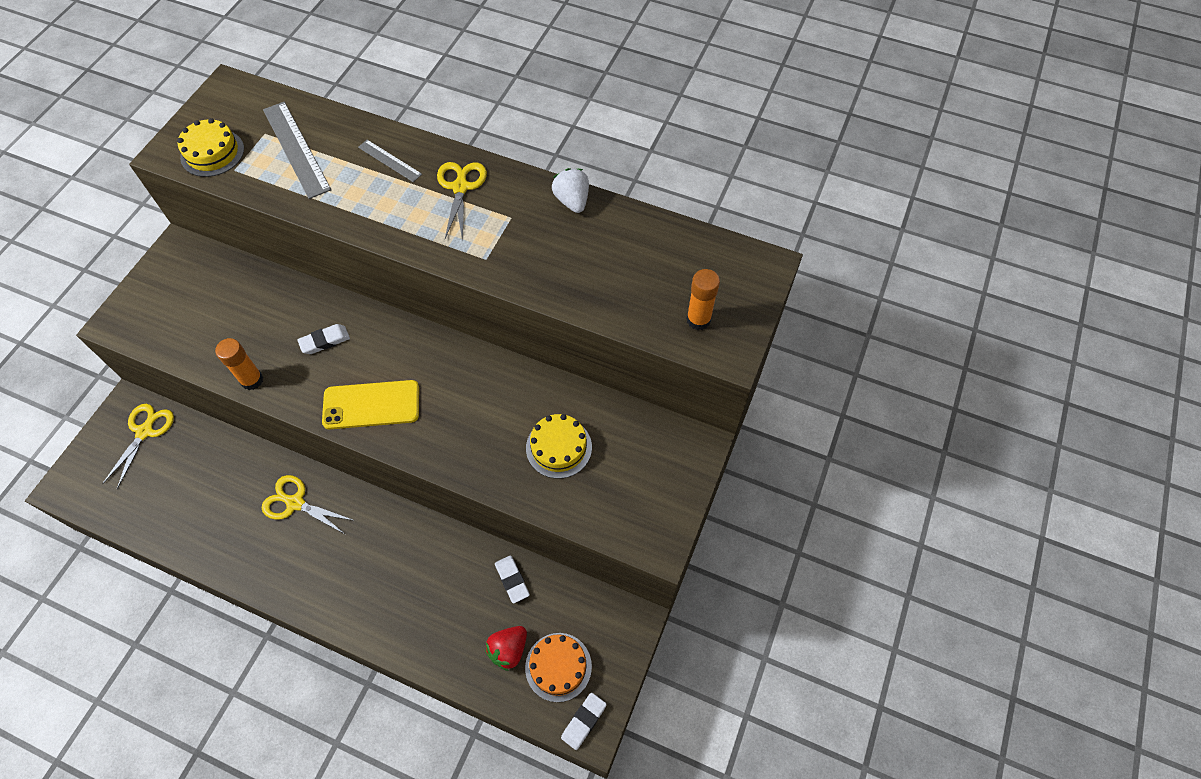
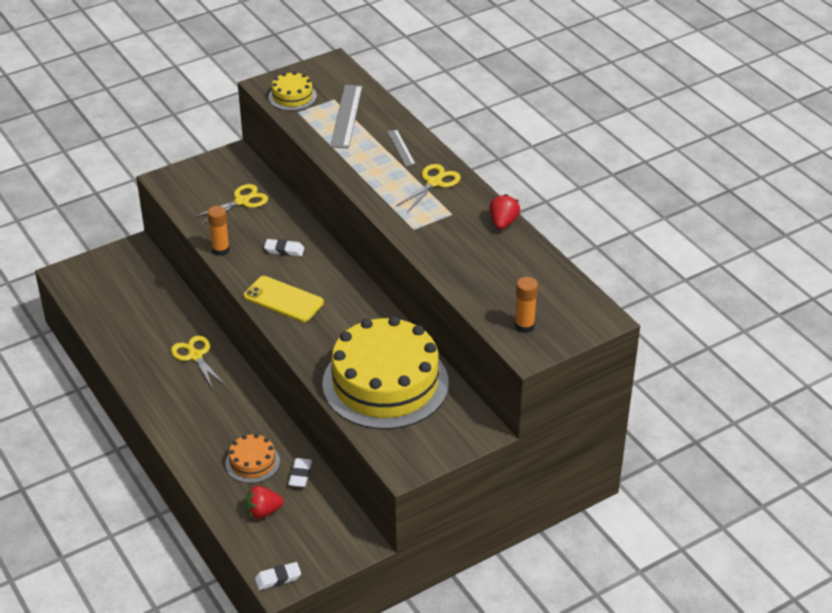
camera: 35 degrees right, 20 degrees down
(145, 431) = (135, 267): yellow scissors -> yellow scissors (242, 201)
(558, 667) = (288, 539): orange cake -> orange cake (252, 462)
(559, 447) = (385, 383): yellow cake -> yellow cake, size x2.28
(572, 201) = (503, 223): white strawberry -> red strawberry

